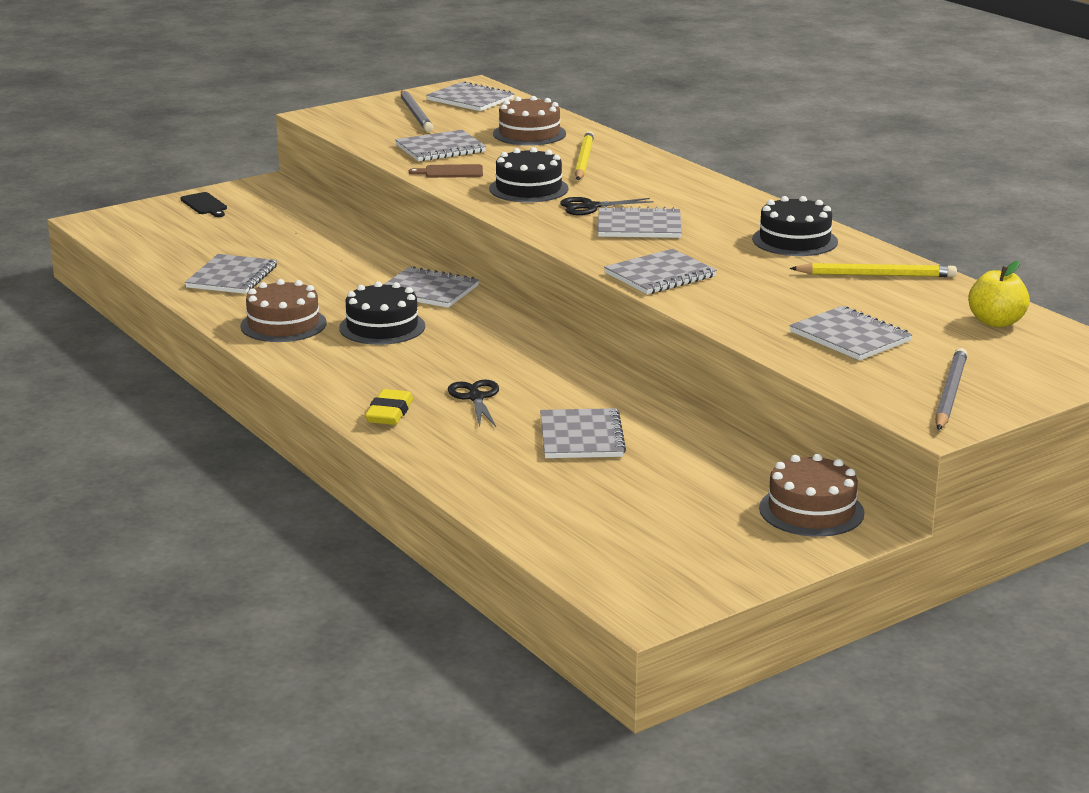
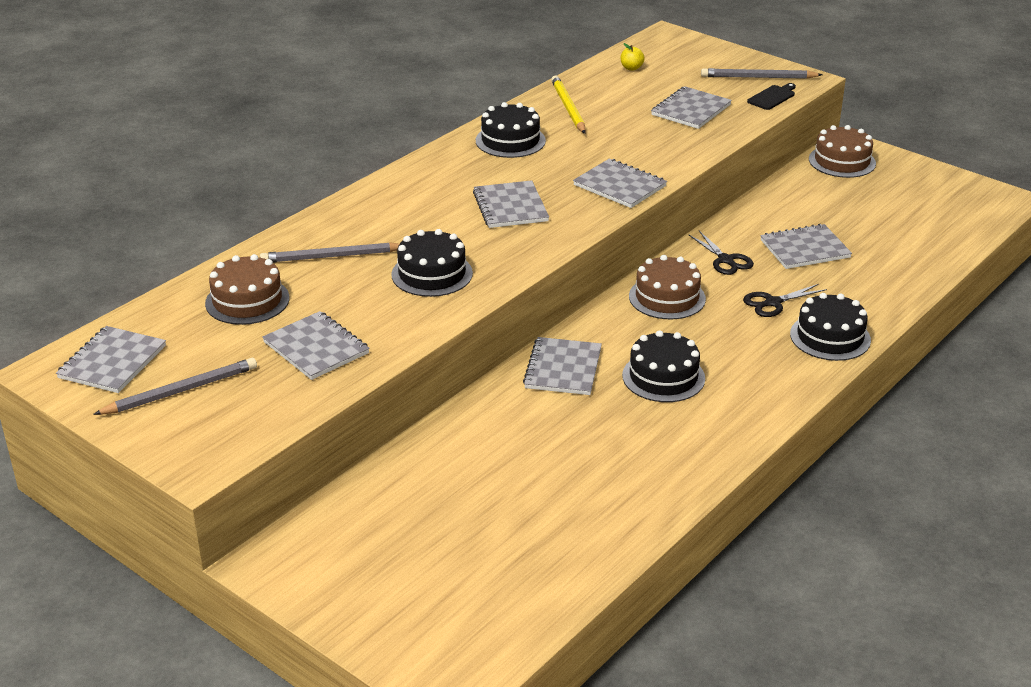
camera: 105 degrees left, 10 degrees up
(205, 205) = (360, 598): black cutting board -> black cutting board (772, 97)
(232, 277) = (588, 504): grey notebook -> none
(283, 325) = (691, 436): brown cake -> brown cake (667, 297)
(389, 413) = (830, 337): yellow eraser -> black cake
(450, 172) = (395, 327): brown cutting board -> none
(583, 160) = (332, 257): yellow pencil -> grey pencil
(590, 207) = (470, 235): black scissors -> black scissors (725, 260)
(996, 322) = (631, 68): yellow apple -> yellow apple, size x0.60

